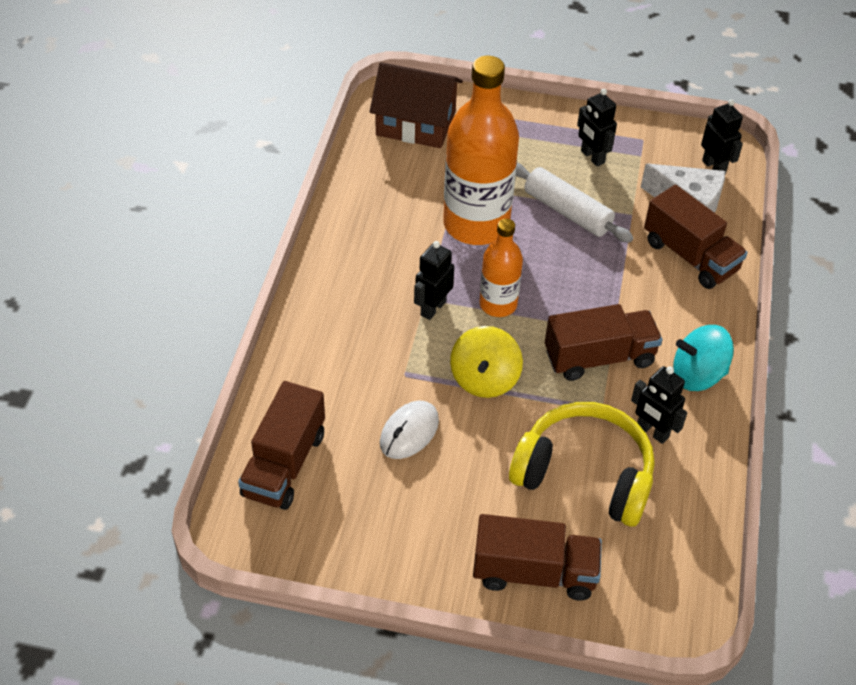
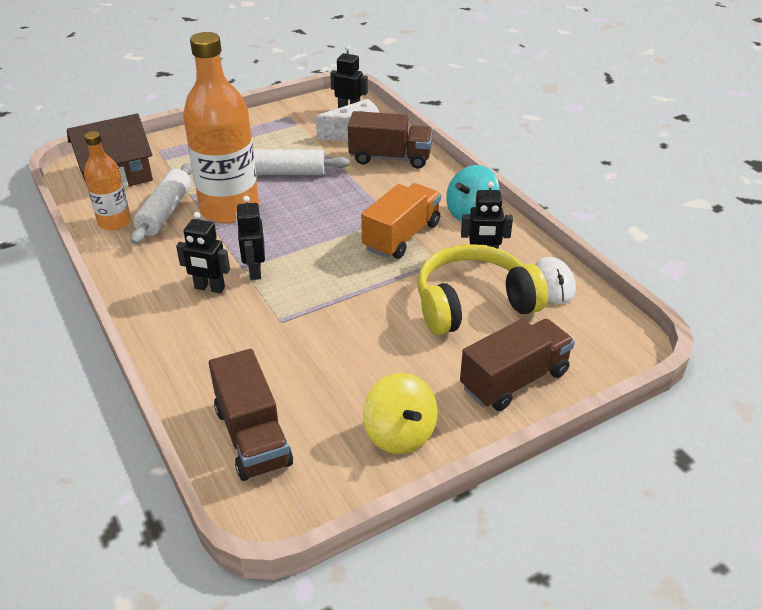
camera: 40 degrees left, 10 degrees down
(409, 432) = (326, 353): white mouse -> white mouse (553, 283)
(419, 193) = (165, 212): none -> white rolling pin
(484, 379) = (342, 290): yellow spinning top -> yellow spinning top (400, 434)
(498, 304) = (299, 244): orange bottle -> orange bottle (114, 222)
(592, 157) = (267, 138): black robot -> black robot (209, 288)
(599, 357) = (401, 236): brown truck -> orange truck

